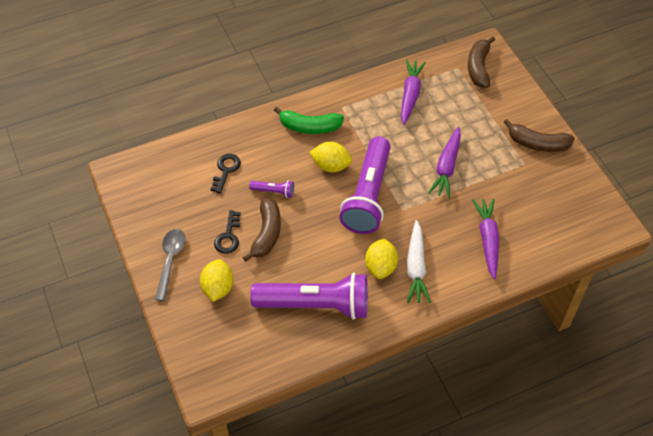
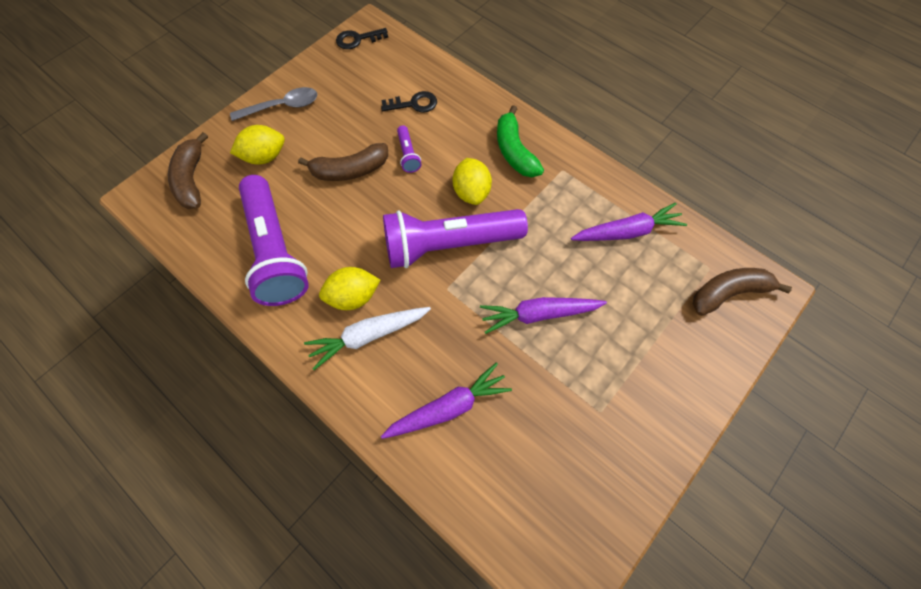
camera: 65 degrees right, 10 degrees up
(228, 236) = (331, 140): black key -> black key (357, 39)
(537, 144) = (647, 417): brown banana -> brown banana (192, 179)

